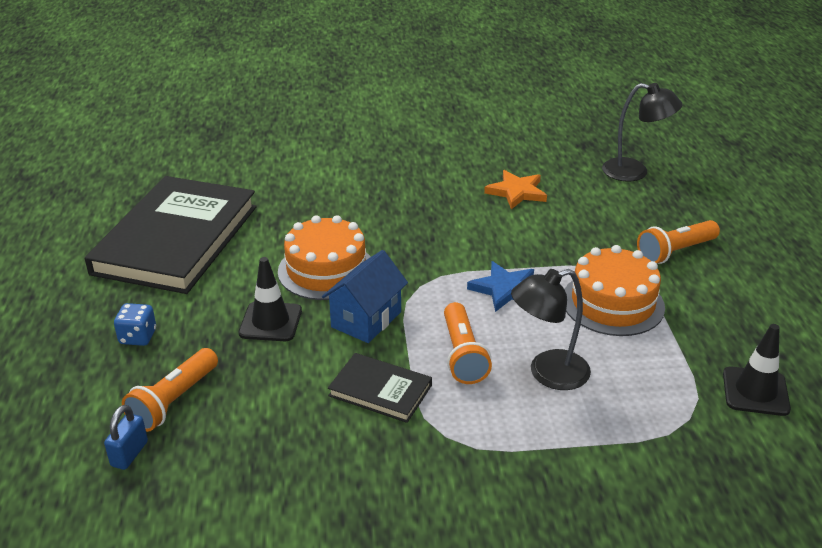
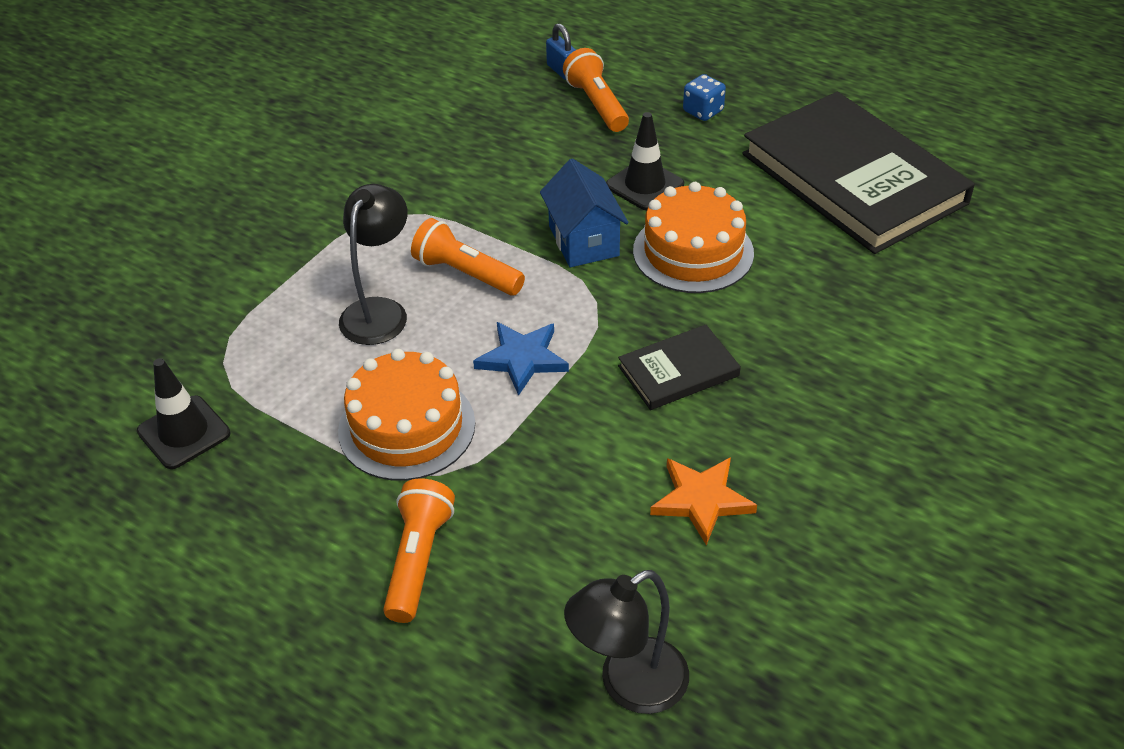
camera: 130 degrees right, 10 degrees up
(380, 390) = (482, 205): black book -> black book (678, 371)

